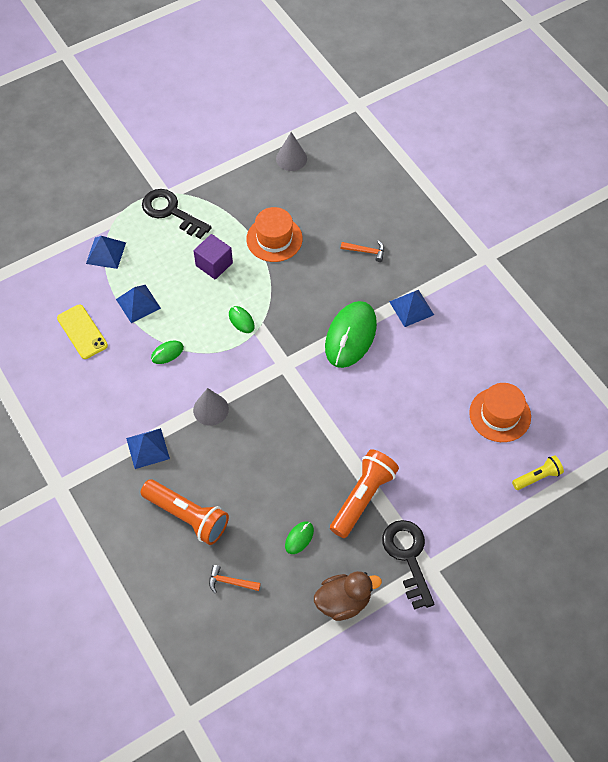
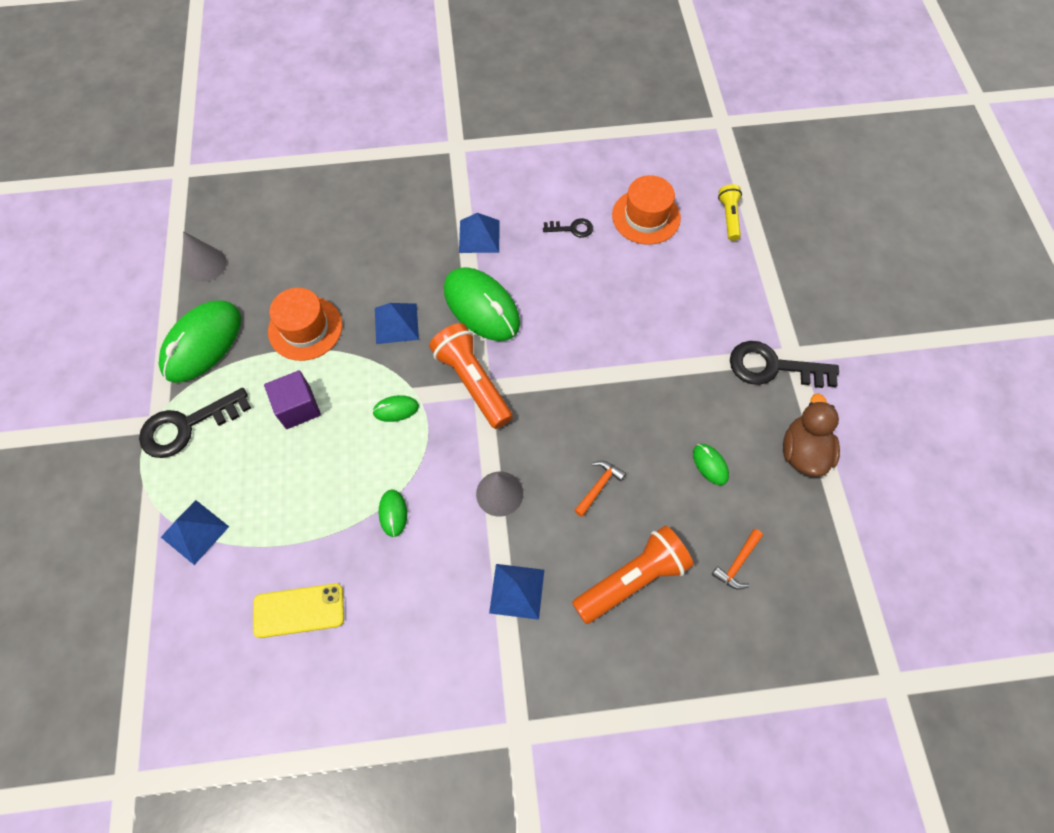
camera: 65 degrees left, 5 degrees up
(138, 303) = (299, 520): blue pyramid -> blue pyramid (396, 323)
(232, 189) = (202, 343): none -> green mouse
(362, 497) = (686, 380): orange flashlight -> orange flashlight (472, 382)
(366, 251) = (382, 246): orange hammer -> orange hammer (599, 486)
(456, 367) = (572, 229): none -> black key

